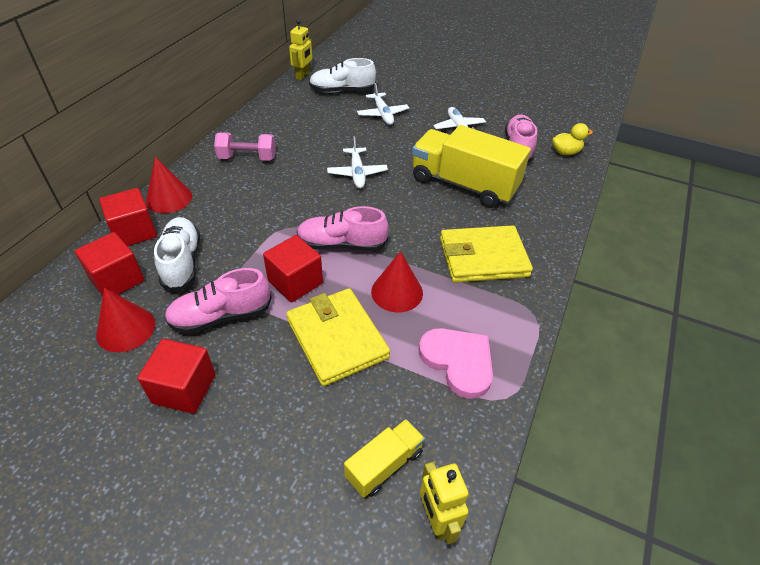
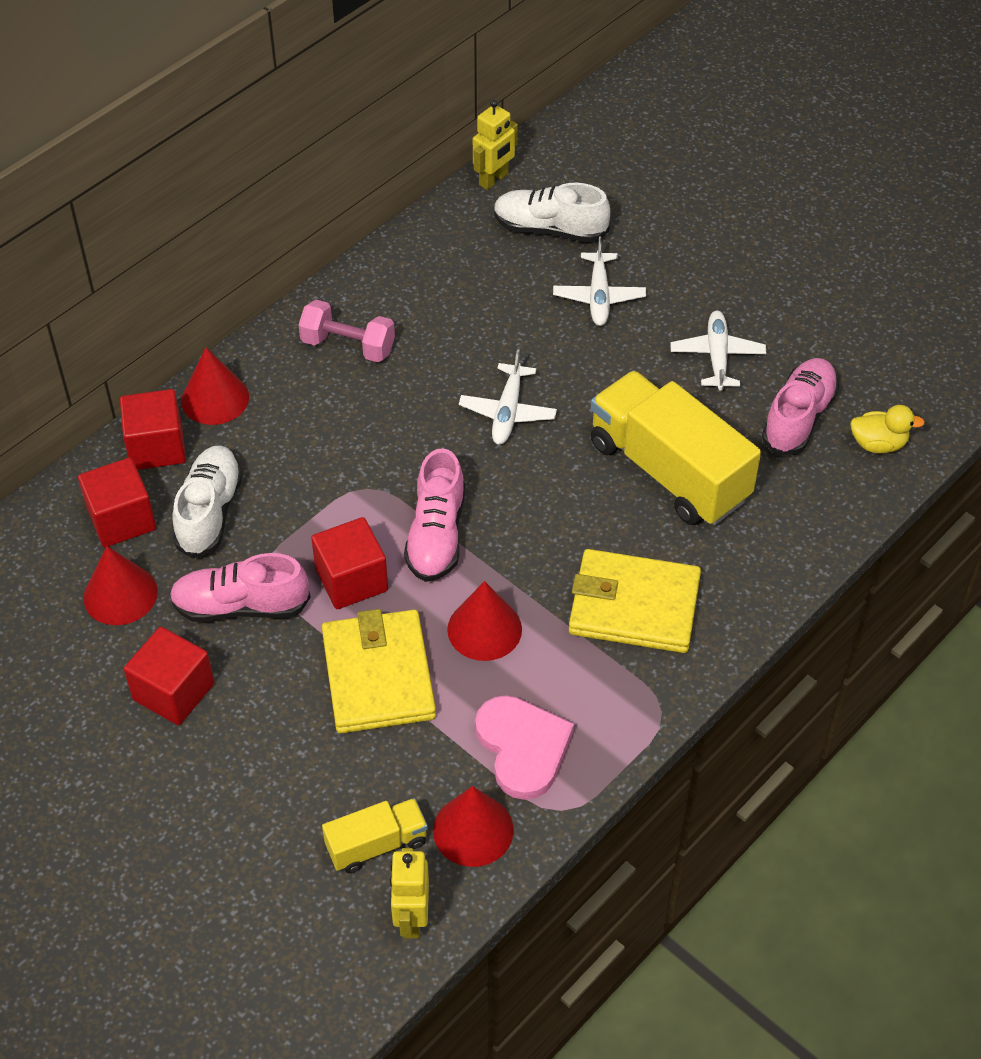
camera: 20 degrees right, 5 degrees up
(341, 244) = (436, 535): pink shoe -> pink shoe turned 105 degrees counterclockwise
(451, 431) = (473, 830): none -> red cone

